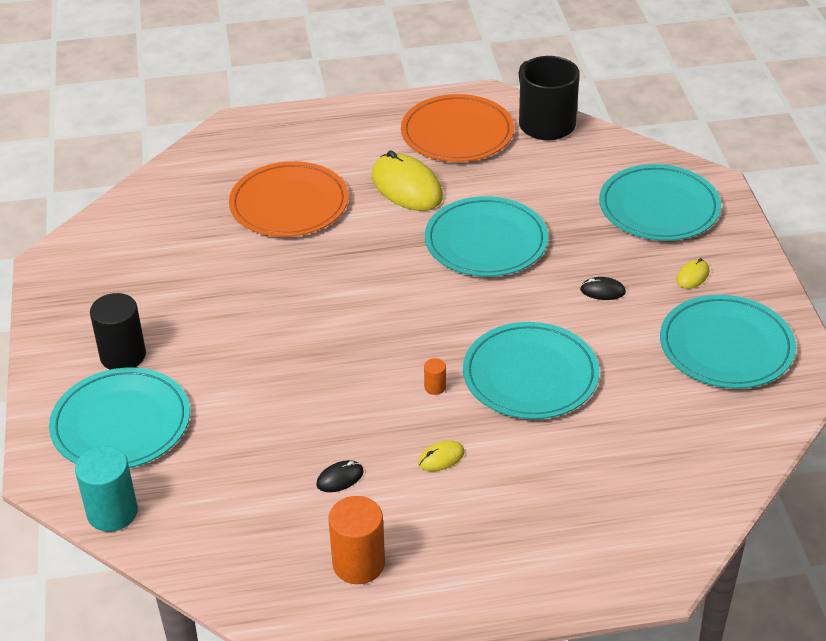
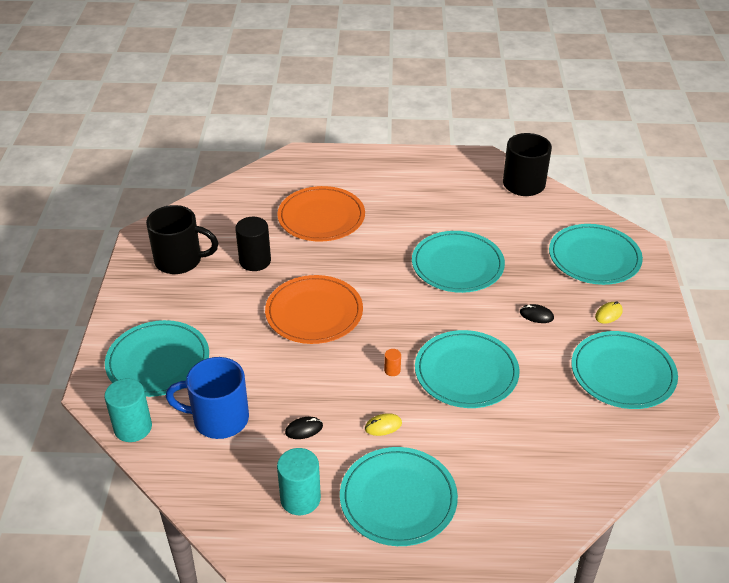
camera: 10 degrees right, 0 degrees up
(112, 288) = (180, 260): none -> black mug
(123, 356) = (173, 311): black cylinder -> black cylinder (255, 261)
(224, 483) = (218, 419): none -> blue mug
(358, 564) = (300, 499): orange cylinder -> turquoise cylinder
(407, 187) = (409, 216): yellow mouse -> none
(457, 133) = (456, 182): orange plate -> orange plate (314, 313)
(483, 543) = (398, 499): none -> turquoise plate

